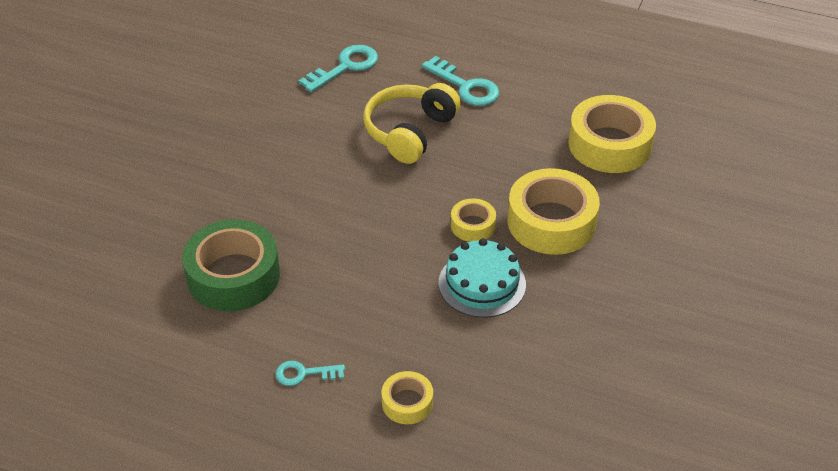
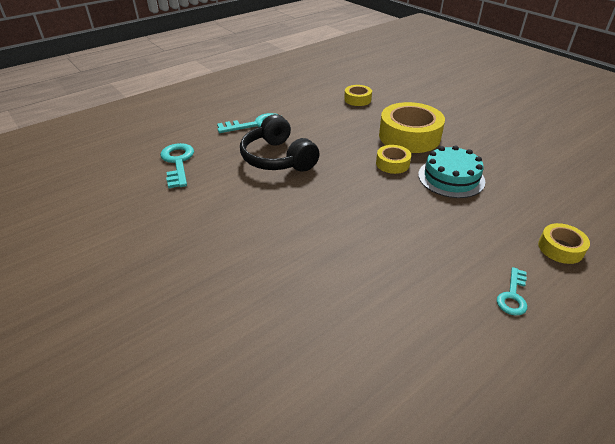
camera: 60 degrees left, 5 degrees down
(233, 276) = (368, 303): green tape -> none
(409, 132) = (277, 158): yellow headphones -> black headphones
(609, 144) = (357, 99): yellow tape -> yellow tape, size x0.50

